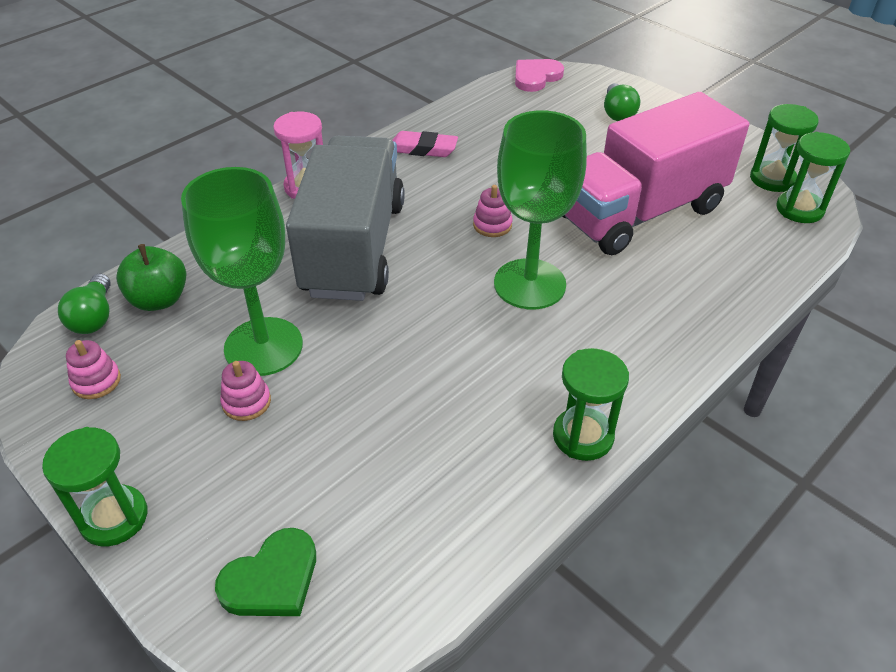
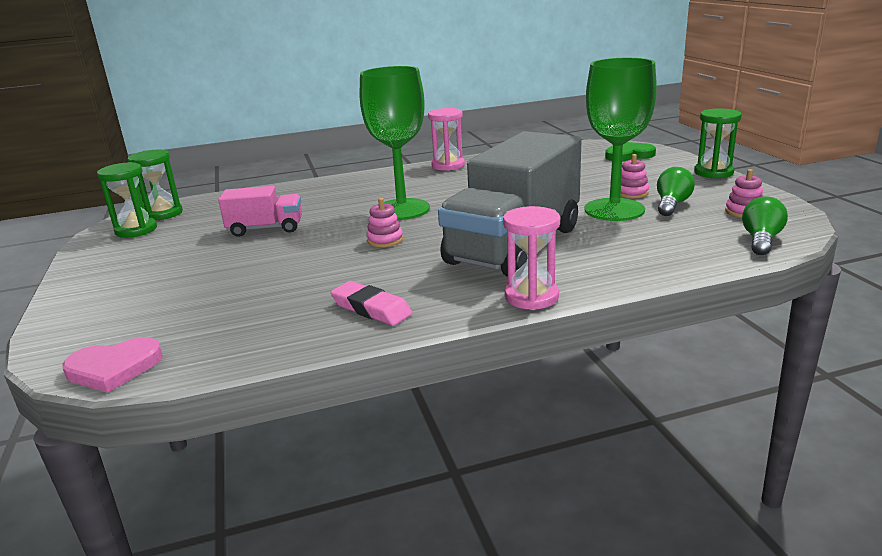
camera: 150 degrees left, 20 degrees down
(159, 299) = (701, 241): green apple -> none
(583, 436) = (448, 165): green hourglass -> pink hourglass
(617, 113) = (126, 301): green light bulb -> green light bulb (672, 205)
(640, 213) = (266, 229): pink truck -> pink truck, size x0.48

